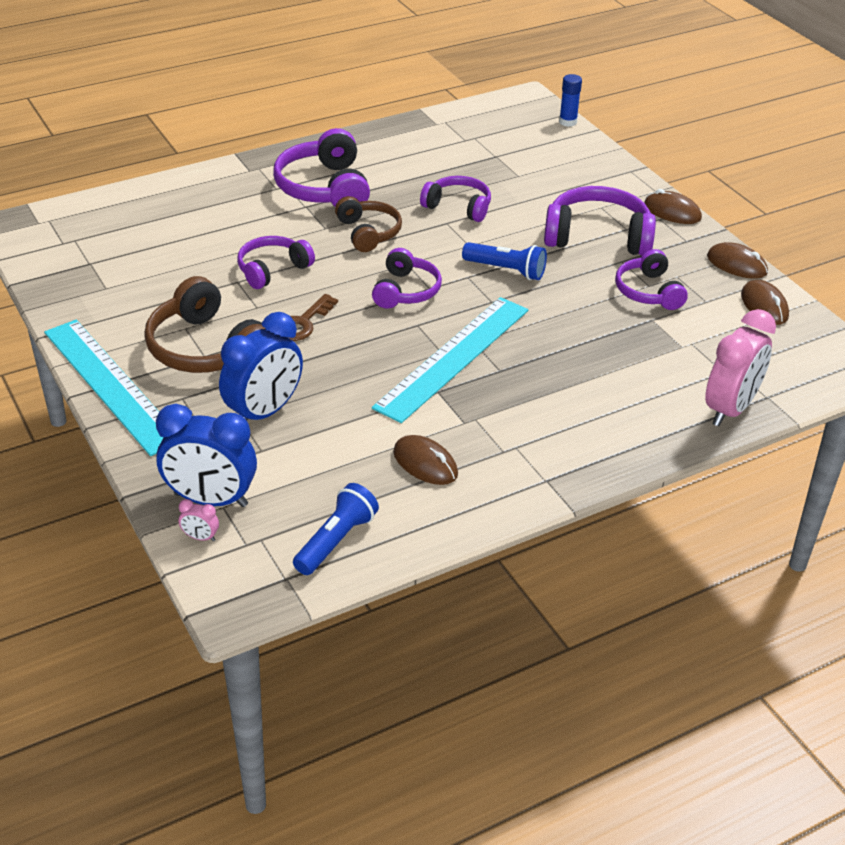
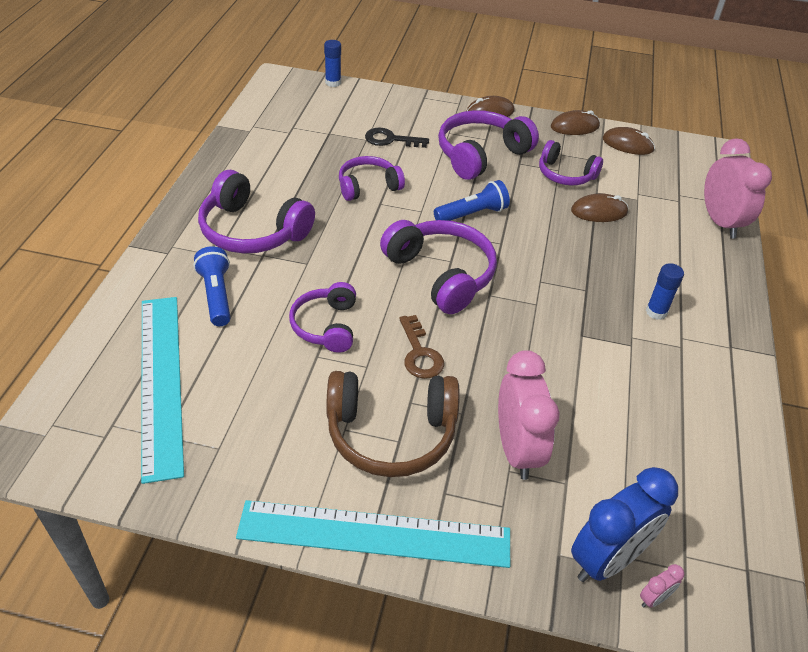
camera: 50 degrees left, 5 degrees up
(264, 412) = (517, 450): blue clock -> pink clock
(336, 540) = (720, 506): blue flashlight -> blue flashlight (216, 295)
(368, 233) = (343, 246): brown headphones -> none
(406, 291) = (441, 274): purple headphones -> purple headphones, size x1.57
(425, 463) = (663, 395): brown mouse -> brown mouse (599, 211)
(453, 357) = (549, 302): turquoise ruler -> turquoise ruler (161, 381)
(529, 419) = (656, 312): none -> blue glue stick
(538, 186) = (391, 140): none -> black key

